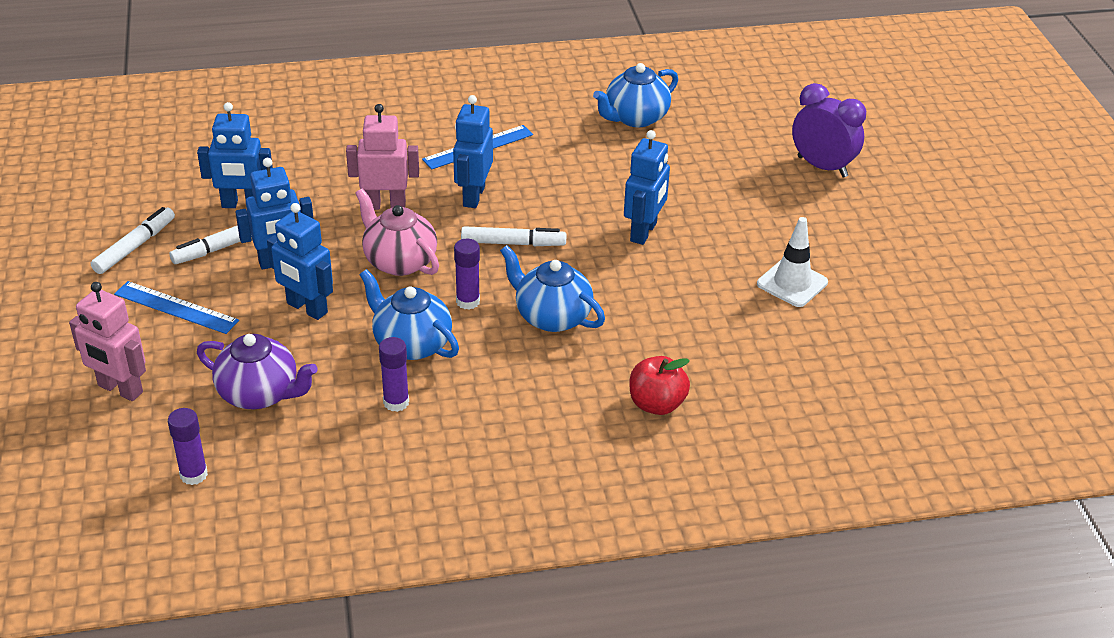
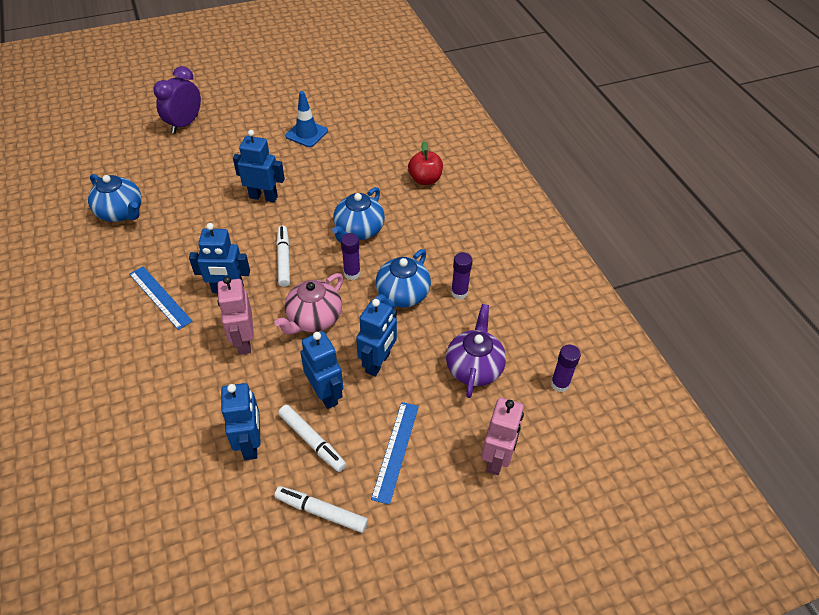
camera: 100 degrees left, 10 degrees up
(792, 283) = (306, 133): white traffic cone -> blue traffic cone

